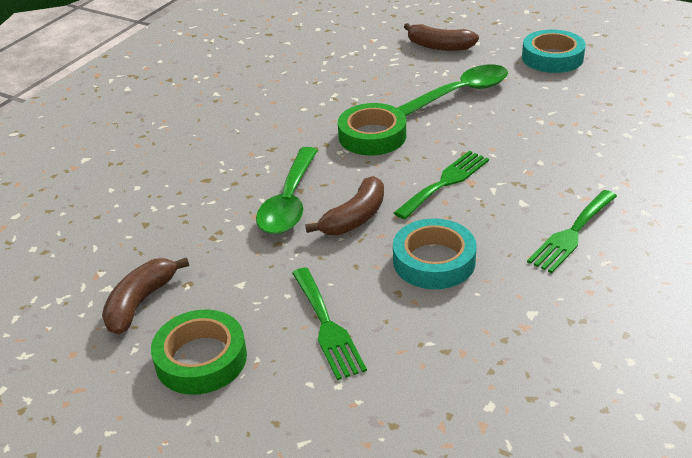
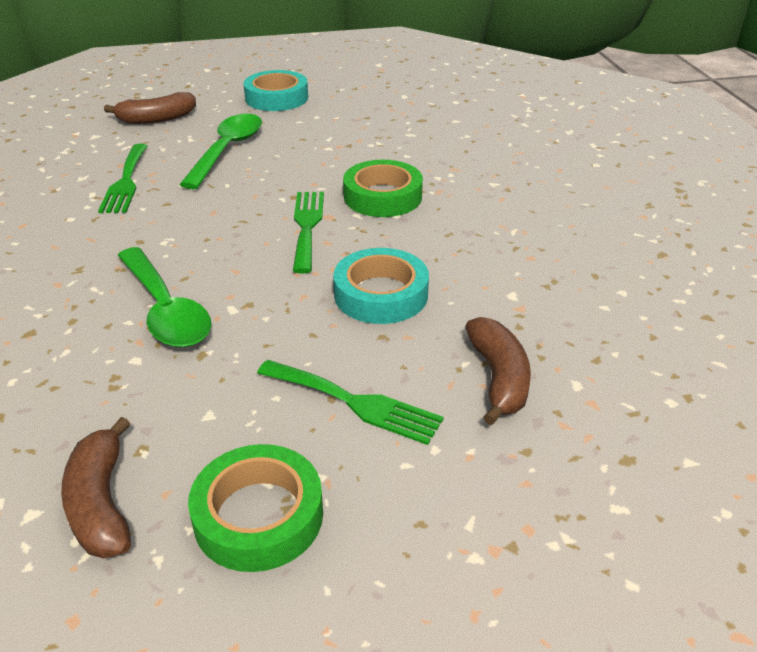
camera: 45 degrees left, 0 degrees up
(354, 218) = (257, 293): brown banana -> brown banana (498, 378)
(372, 136) = (183, 215): green tape -> green tape (382, 196)
(572, 234) = (463, 221): green fork -> green fork (125, 182)

